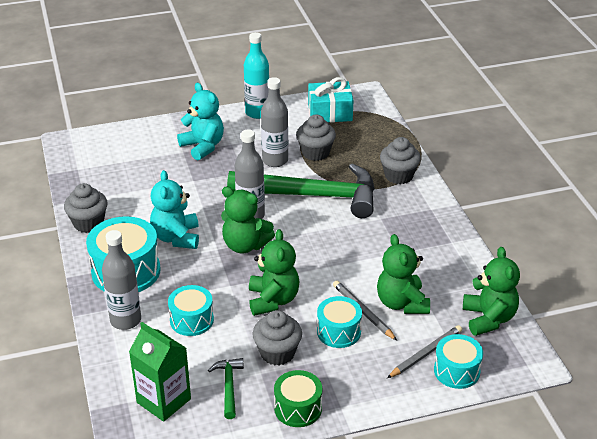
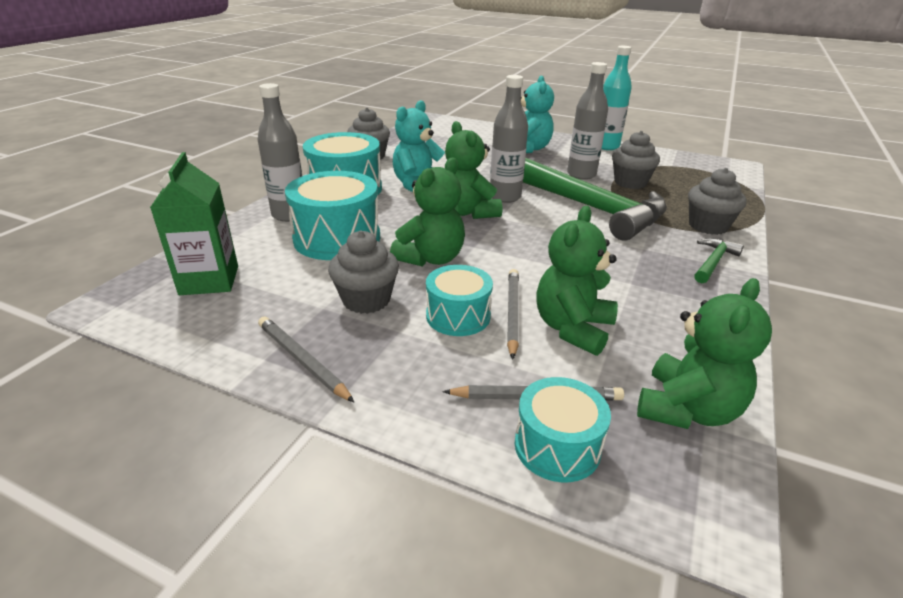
camera: 40 degrees right, 5 degrees down
(191, 320) = (337, 238): turquoise drum -> turquoise drum, size x1.65
(229, 386) = (277, 301): green hammer -> green hammer (713, 262)
(298, 408) = (302, 360): green drum -> grey pencil
(330, 112) = (681, 165): turquoise gift -> none

